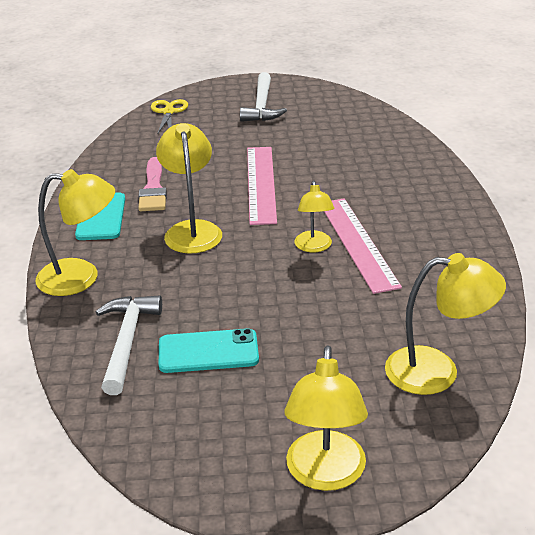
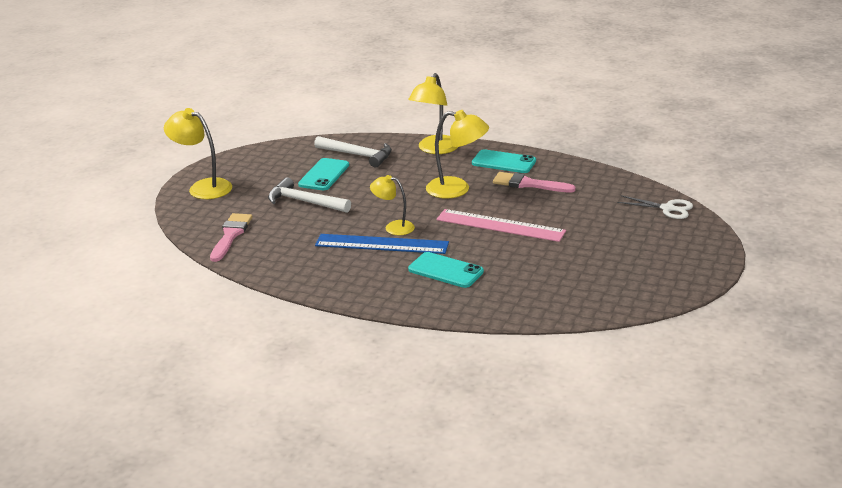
camera: 115 degrees right, 5 degrees down
(168, 112) = (667, 208): yellow scissors -> white scissors
(262, 106) = (651, 254): white hammer -> white hammer (305, 202)
(357, 243) = (382, 244): pink ruler -> blue ruler
(376, 191) = (445, 270): none -> turquoise phone
(437, 371) = (231, 235): yellow lamp -> pink brush

